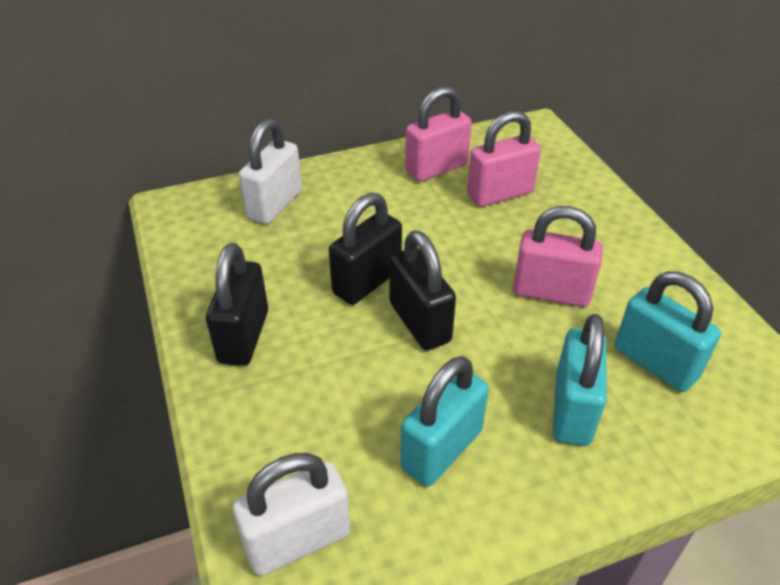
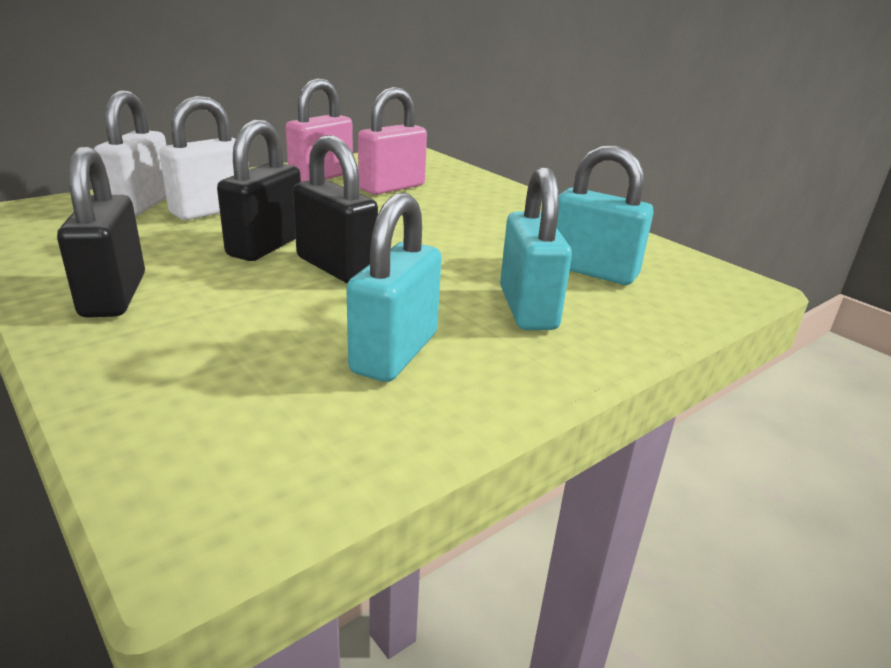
camera: 20 degrees left, 15 degrees down
(298, 540) = (222, 456): white padlock -> white padlock (211, 210)
(551, 292) = (469, 238): pink padlock -> none

